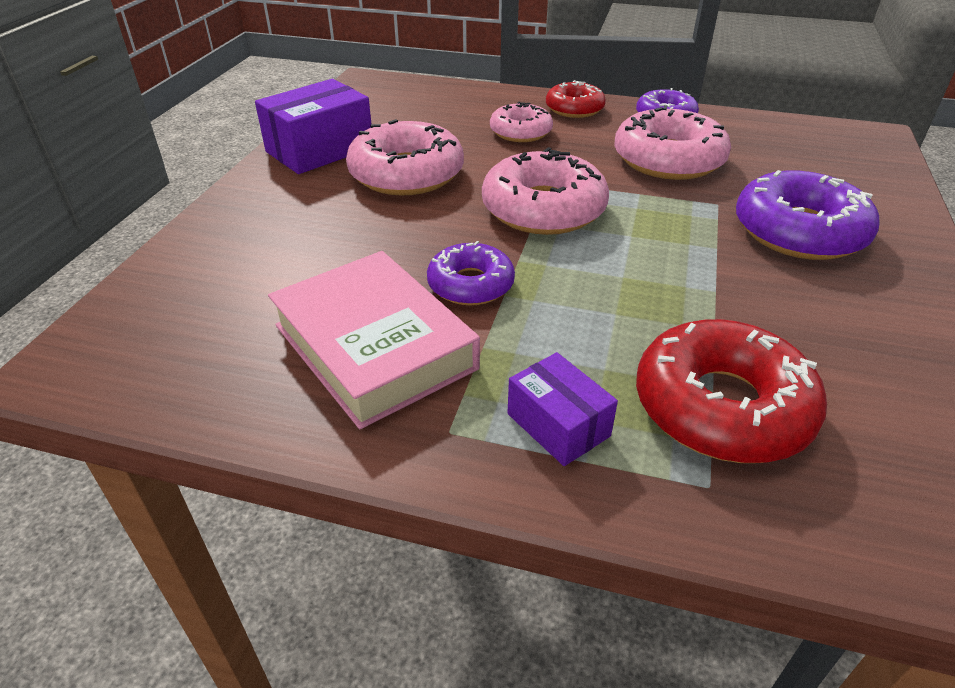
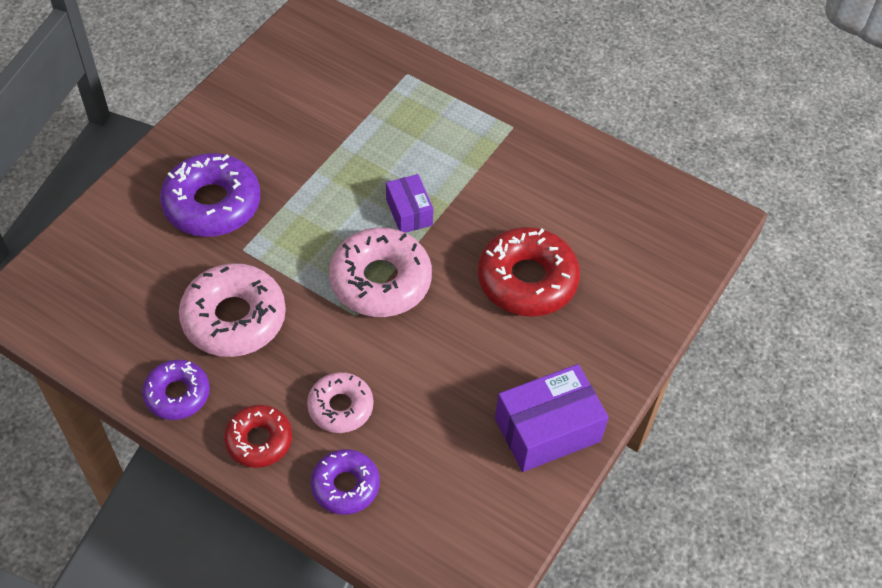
camera: 165 degrees left, 15 degrees up
(374, 346) = (540, 186): pink book -> none
(406, 174) = (475, 363): pink donut -> none
(470, 284) = (467, 218): purple donut -> purple donut (345, 486)
(558, 425) = (459, 116): purple box -> purple box (409, 212)
(722, 407) = (373, 103): red donut -> red donut (527, 280)

